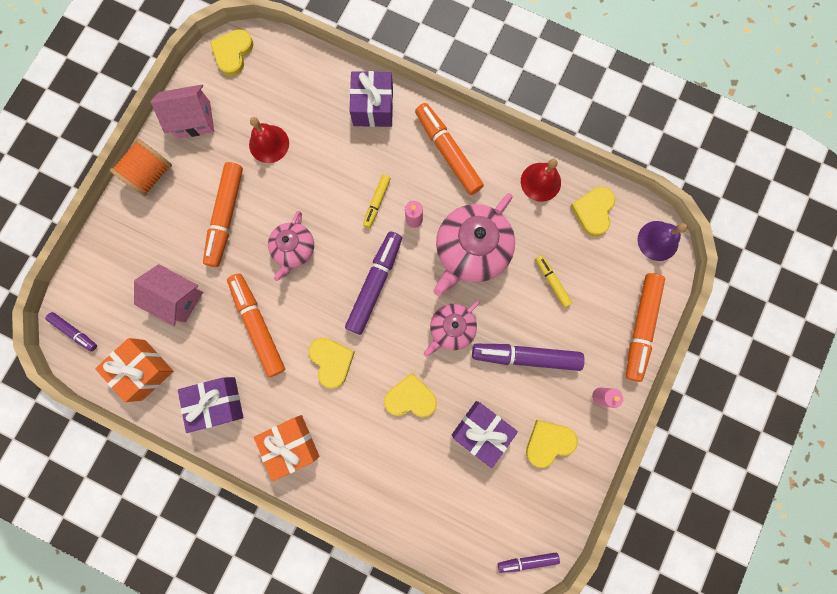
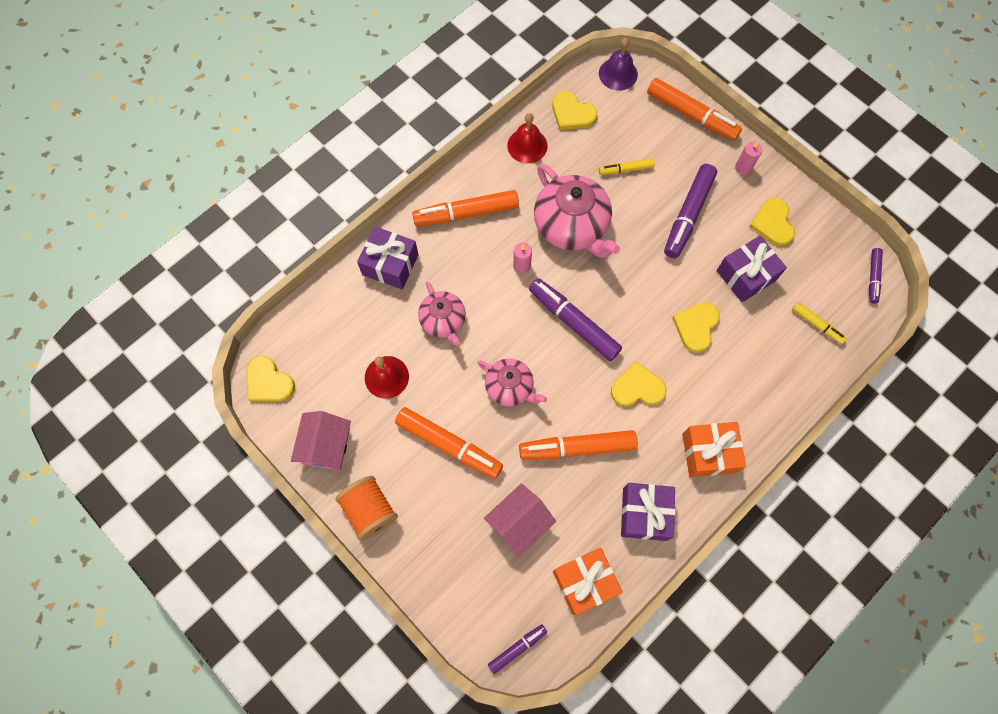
camera: 70 degrees left, 10 degrees down
(376, 202) = (491, 294): yellow marker -> yellow marker (817, 325)
(451, 329) = (641, 269): pink teapot -> pink teapot (443, 321)

